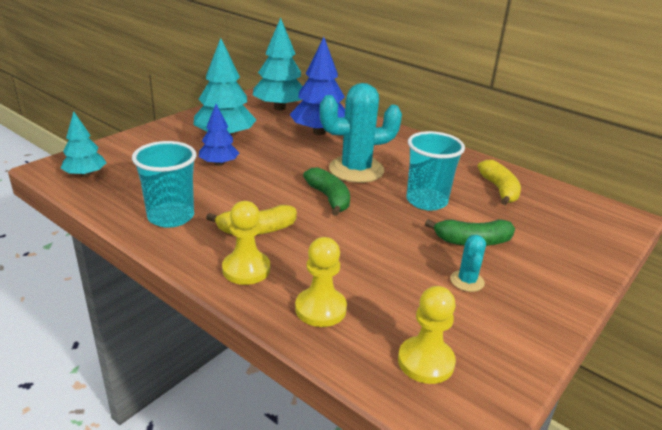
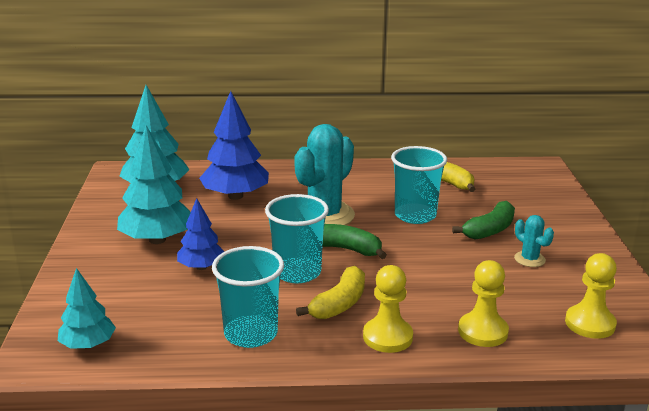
camera: 40 degrees left, 5 degrees down
(268, 196) = (297, 272): none -> turquoise cup

